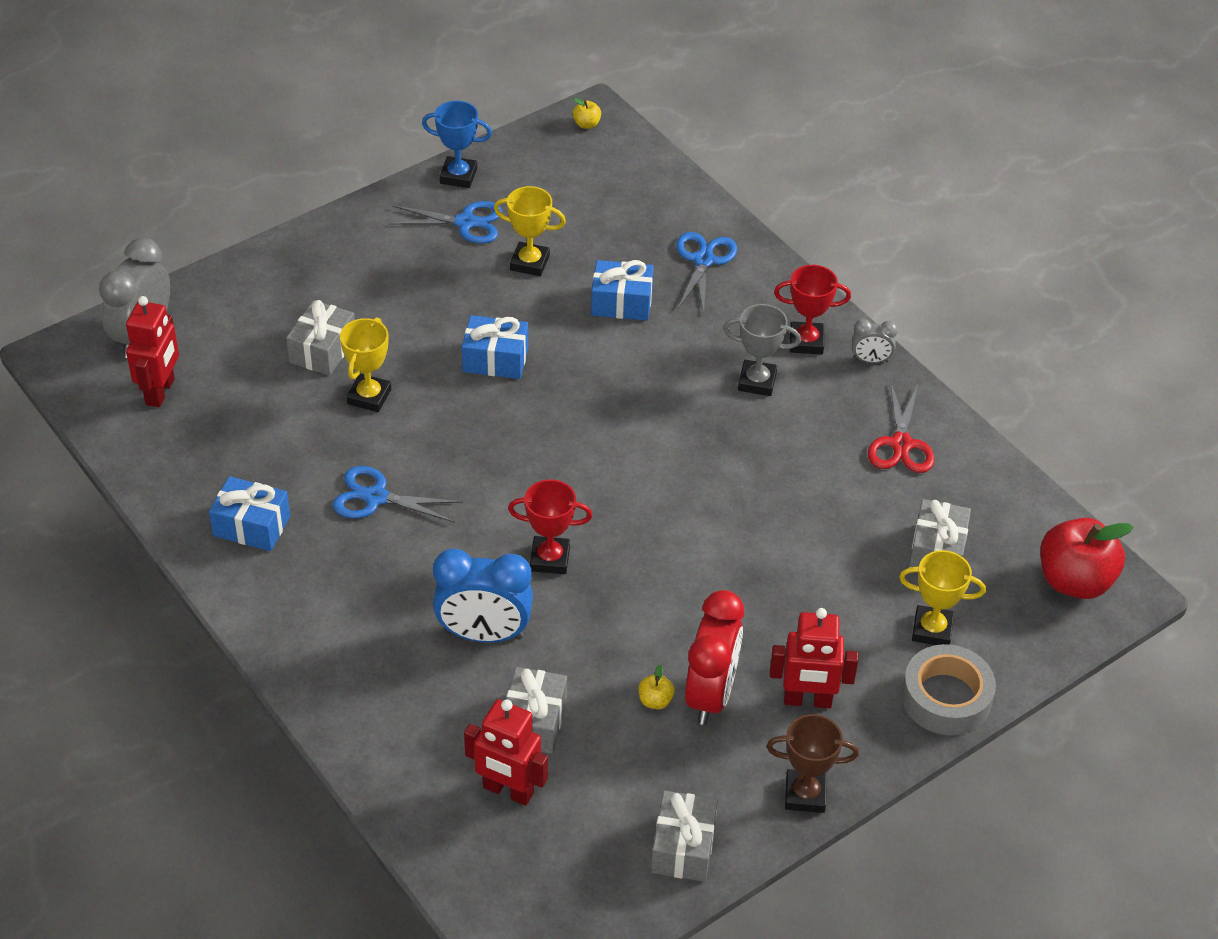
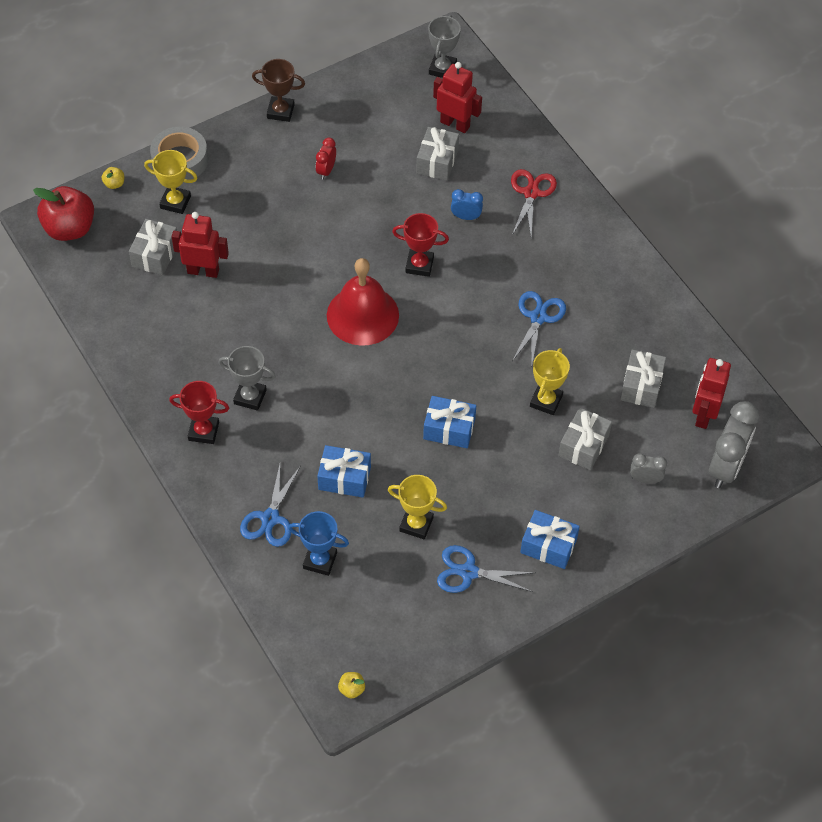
camera: 175 degrees left, 10 degrees up
(251, 526) = (623, 301): blue gift -> blue gift (548, 546)
(376, 497) = (538, 317): blue scissors -> blue scissors turned 90 degrees counterclockwise
(458, 176) = (473, 628): blue trophy -> blue trophy (320, 560)
(484, 634) = (466, 217): blue clock -> blue clock, size x0.50
(536, 899) = (442, 69): none -> grey trophy
(624, 487) = (362, 315): none -> red bell
(655, 701) = (361, 169): yellow apple -> yellow apple (114, 184)
(683, 847) = (356, 89): grey gift -> grey gift (641, 386)
(710, 695) = (326, 171): red clock -> red clock, size x0.50
(807, 700) = (266, 164): red robot -> red robot (203, 271)
(870, 360) = (157, 411): grey clock -> grey clock (645, 479)
(901, 444) = (155, 337): red scissors -> red scissors (531, 193)

